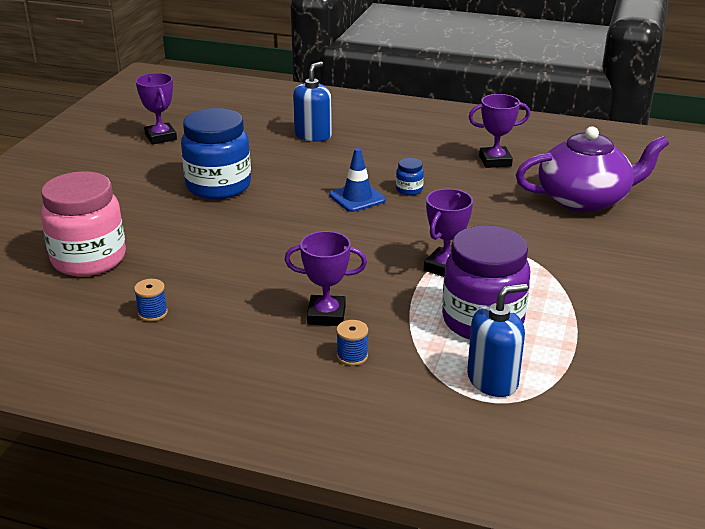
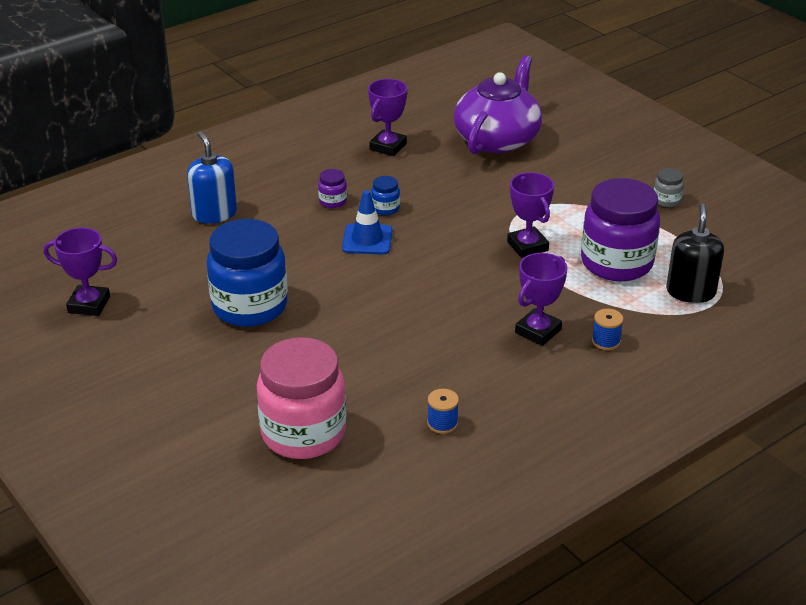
camera: 55 degrees left, 5 degrees up
(388, 168) = (333, 201): none -> purple jar
(492, 380) = (690, 292): blue soap dispenser -> black soap dispenser
(628, 315) = (666, 200): none -> grey jar

